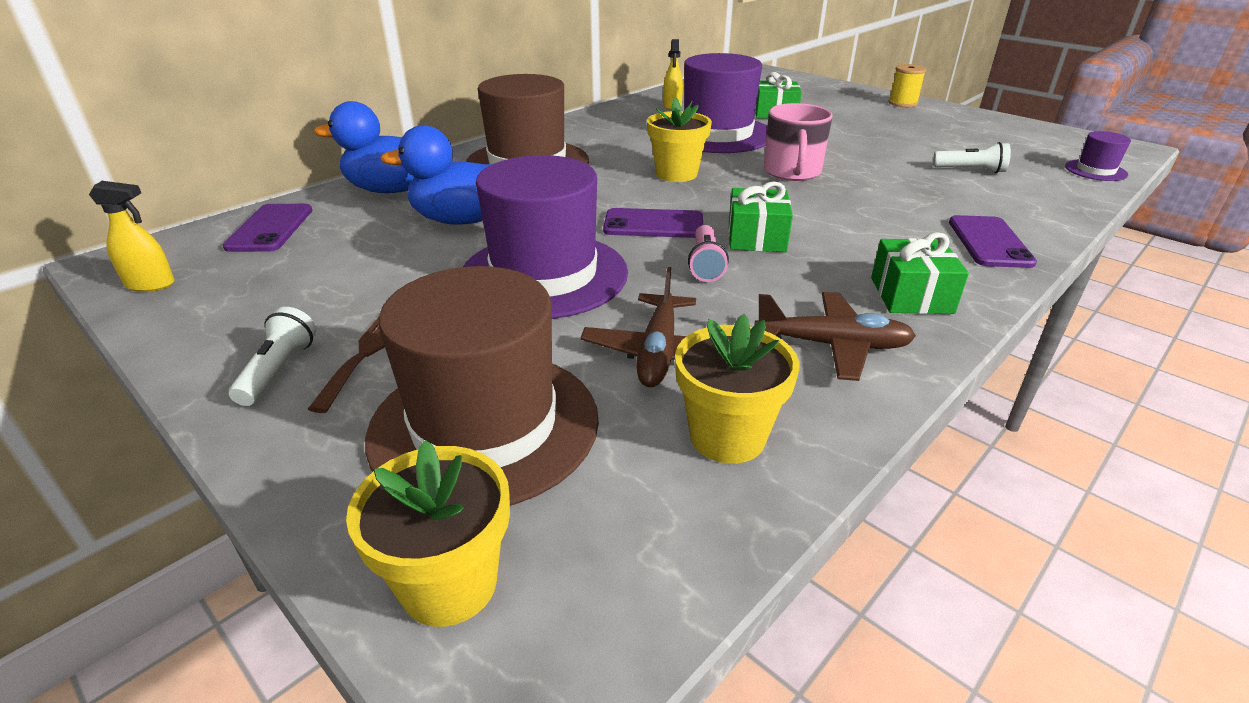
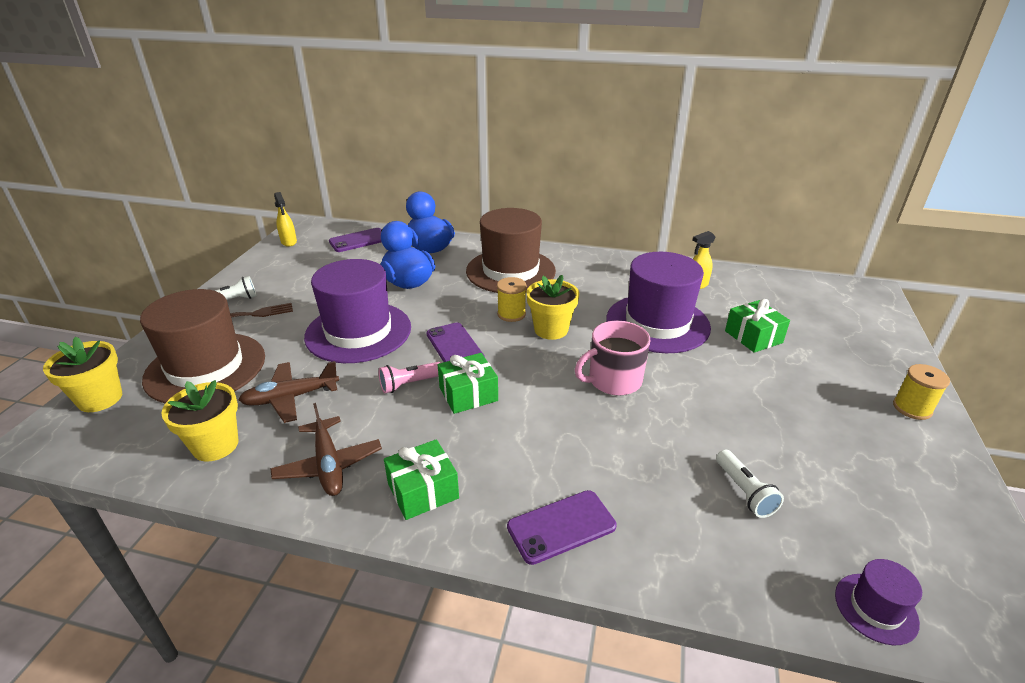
camera: 60 degrees right, 0 degrees up
(622, 183) = (511, 314): none -> yellow spool

